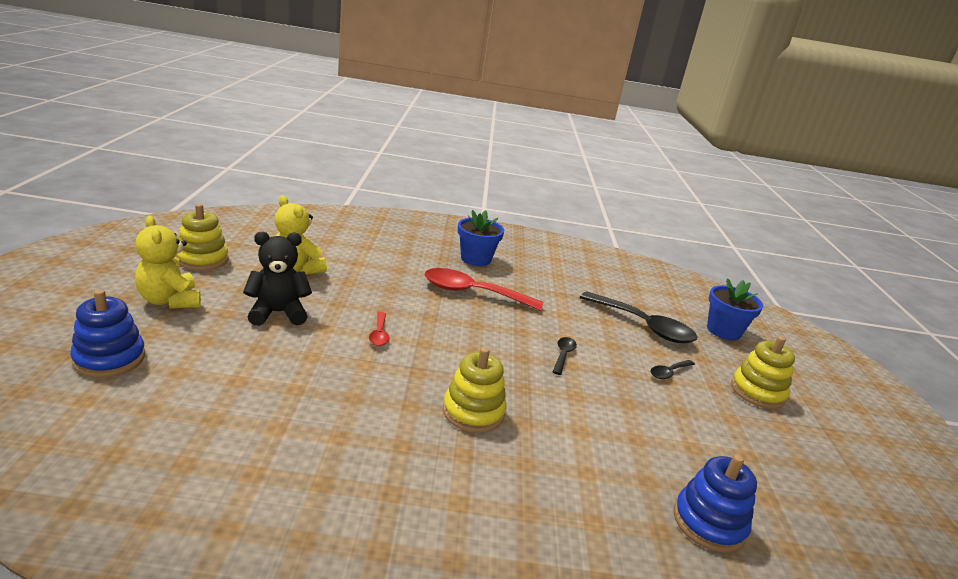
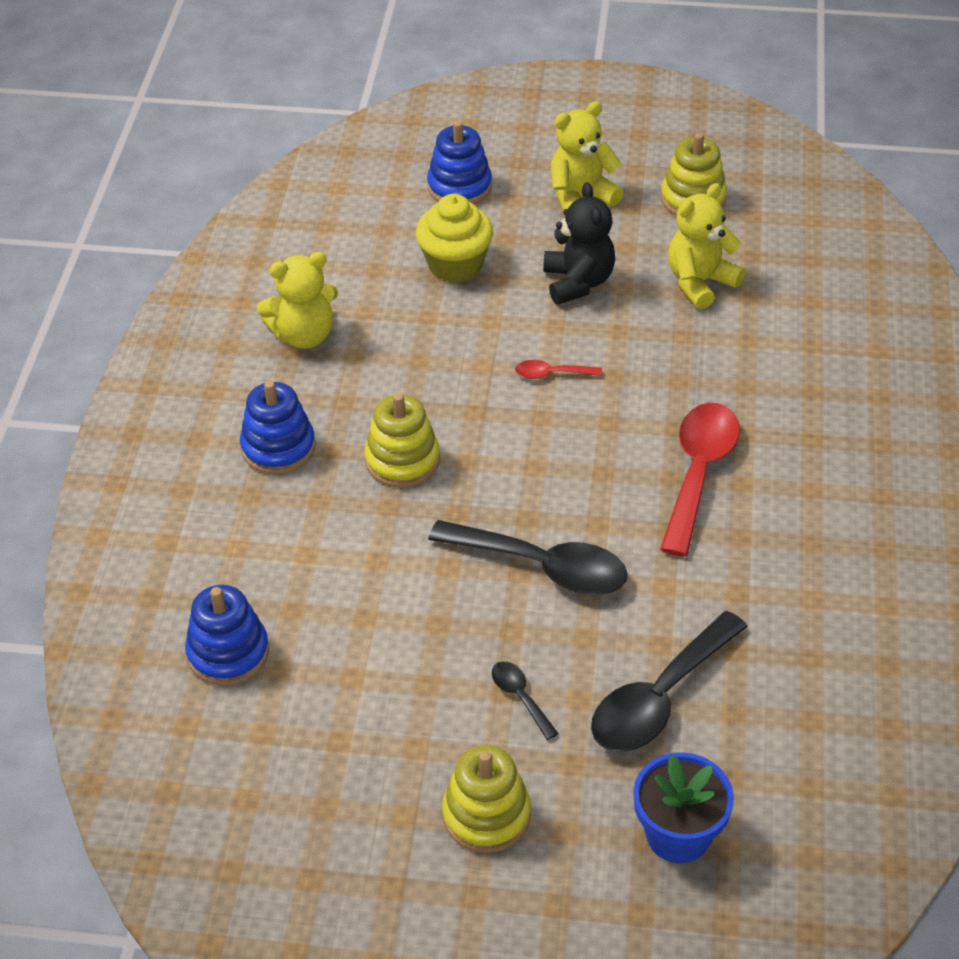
camera: 100 degrees right, 20 degrees up
(229, 369) = (455, 265): none -> yellow cupcake
(301, 472) = (304, 335): none -> yellow teddy bear
(463, 492) = (278, 447): none -> blue stacking toy
(476, 259) = (828, 482): blue flower pot -> none
(563, 355) = (542, 566): black spoon -> black spoon, size x2.16

